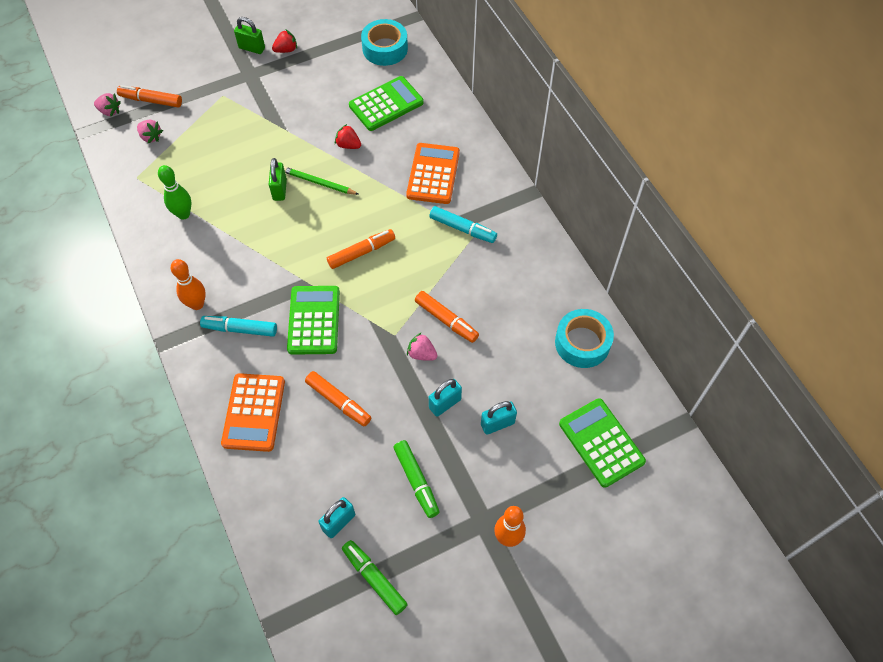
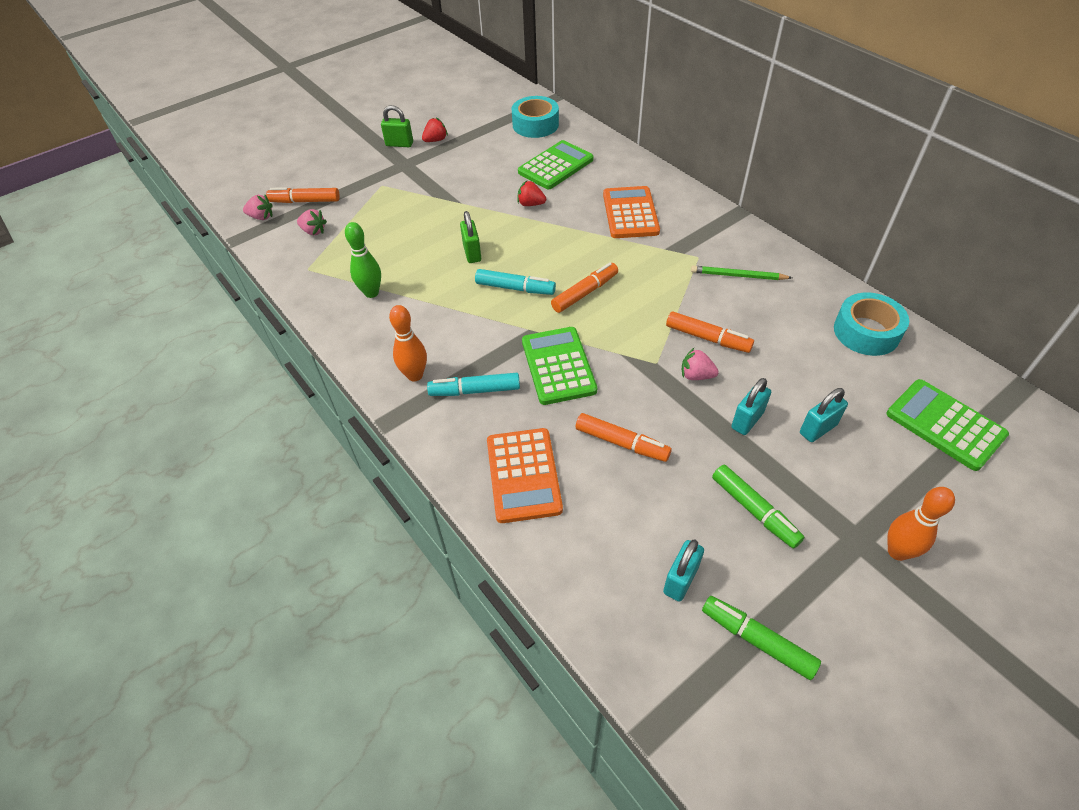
camera: 10 degrees left, 10 degrees down
(319, 183) = (512, 240): green pencil -> green pencil (738, 275)
(462, 228) = (684, 253): turquoise marker -> turquoise marker (515, 288)

